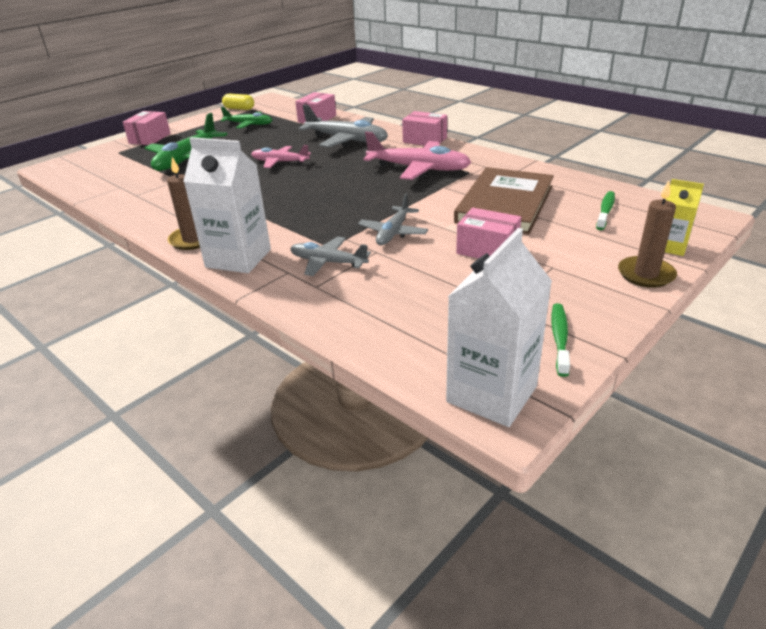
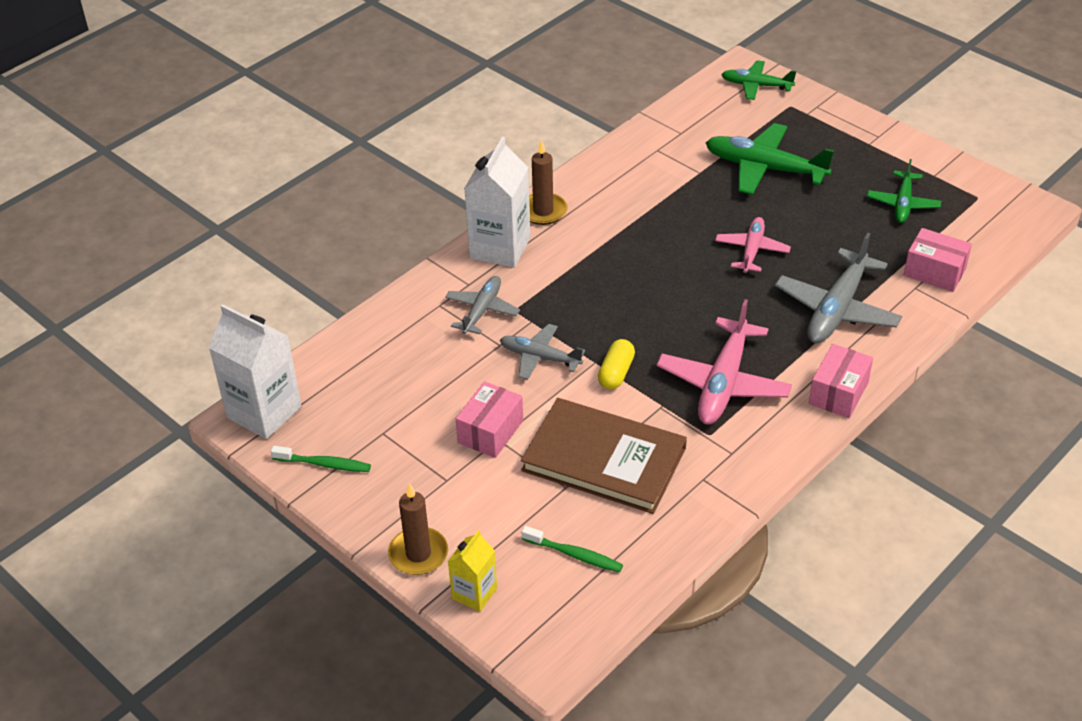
camera: 90 degrees right, 10 degrees up
(81, 162) = (756, 86): none -> green plane
(150, 138) = (841, 121): pink box -> none
(239, 109) = (979, 183): yellow capsule -> yellow capsule (616, 373)

